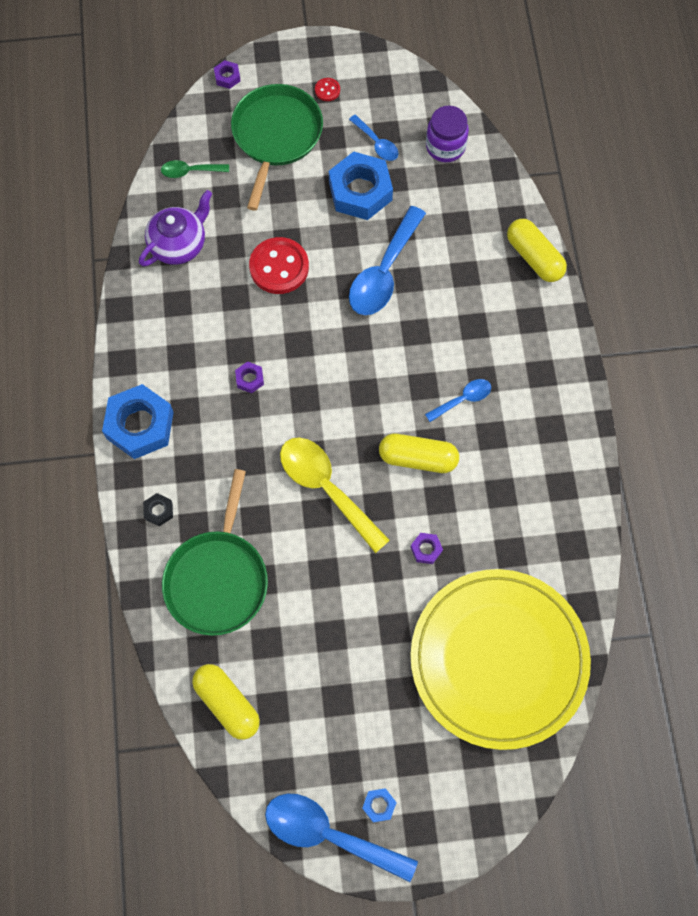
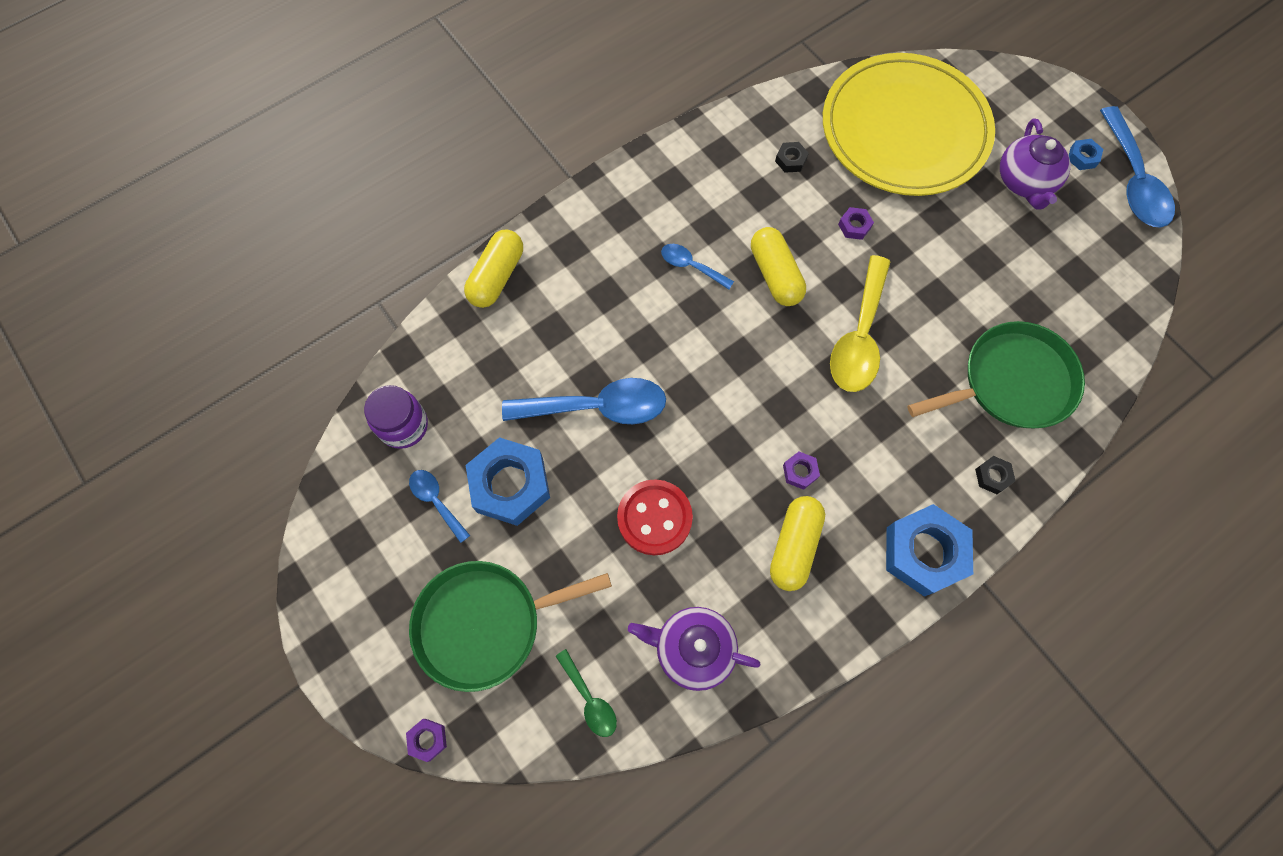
camera: 120 degrees left, 0 degrees up
(227, 703) = (1105, 311): yellow capsule -> yellow capsule (794, 546)
(327, 90) = (388, 600): red button -> none
(377, 143) = (436, 501): blue spoon -> blue spoon turned 60 degrees counterclockwise
(384, 729) = (1024, 182): none -> purple teapot
(521, 538) = (790, 160): none -> black nut

